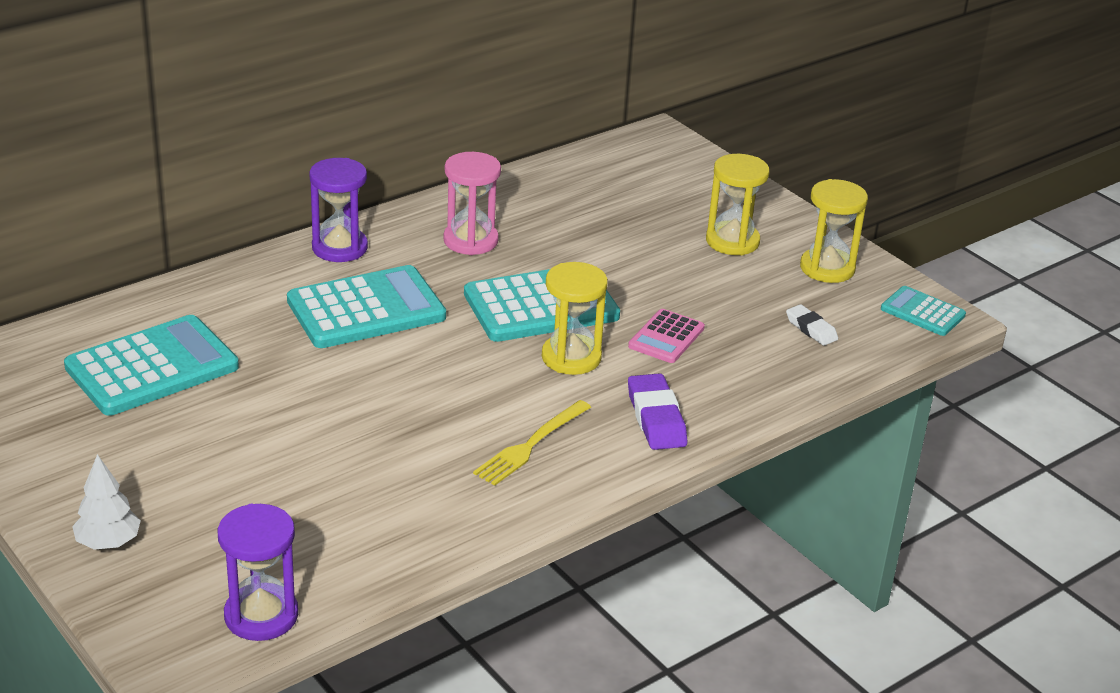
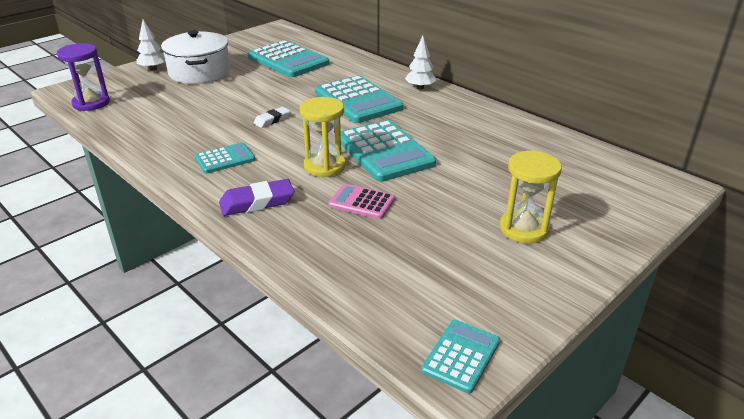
camera: 85 degrees right, 0 degrees up
(160, 478) = (199, 72): none -> white pot
(339, 248) = (420, 87): purple hourglass -> white tree
(470, 240) = (452, 123): pink hourglass -> none
(530, 445) = (225, 159): yellow fork -> turquoise calculator
(811, 329) = (400, 276): white eraser -> white eraser (272, 120)
(827, 268) = (511, 286): yellow hourglass -> none

